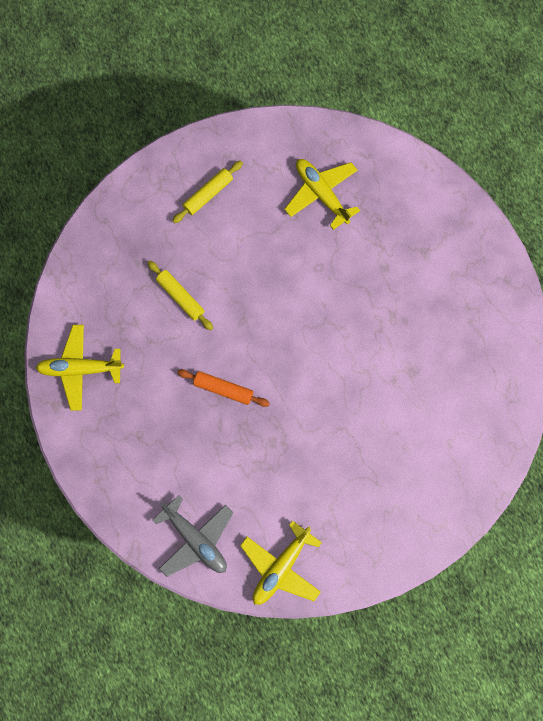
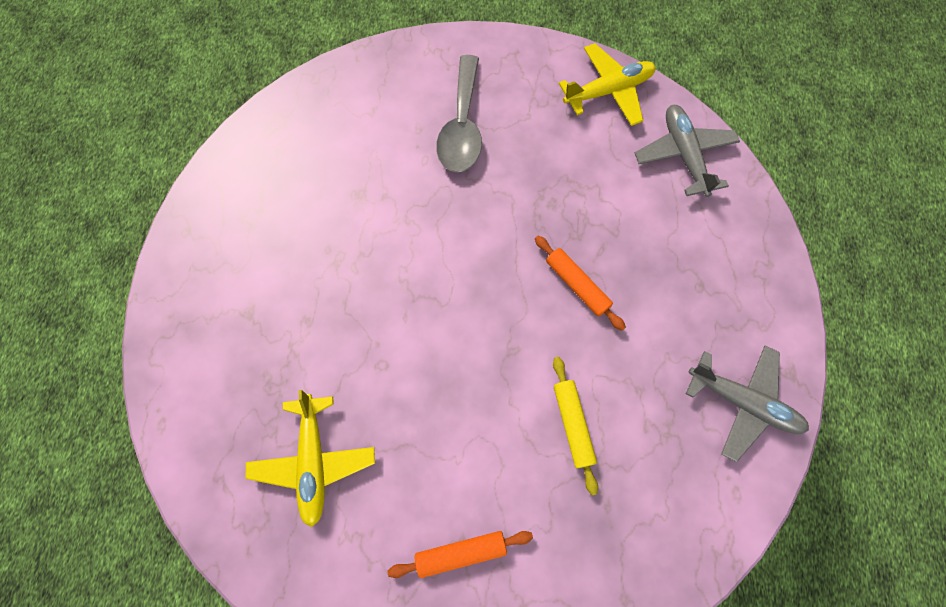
camera: 150 degrees left, 5 degrees down
(80, 369) = (742, 402): yellow plane -> grey plane
(208, 194) = (461, 552): yellow rolling pin -> orange rolling pin
(374, 468) = (462, 127): none -> grey spoon

